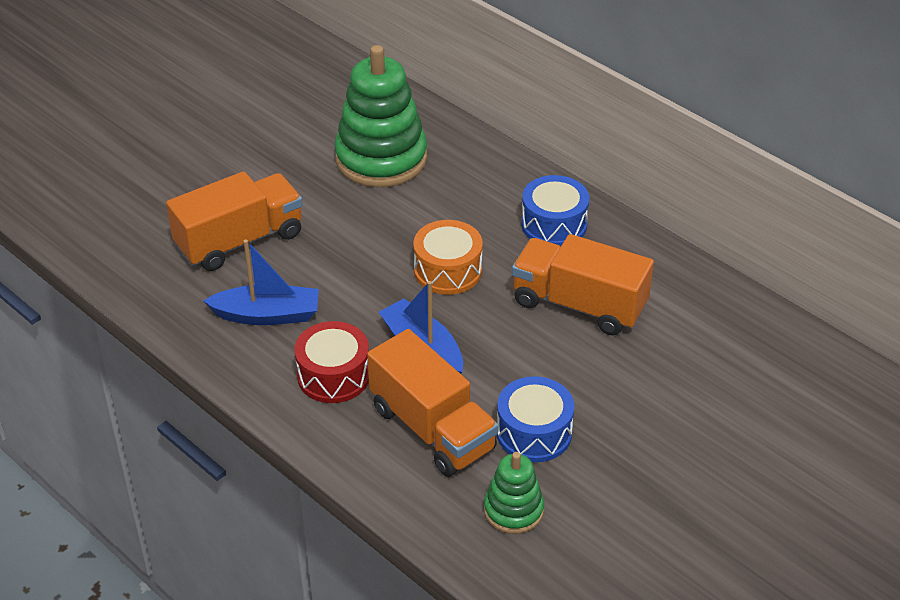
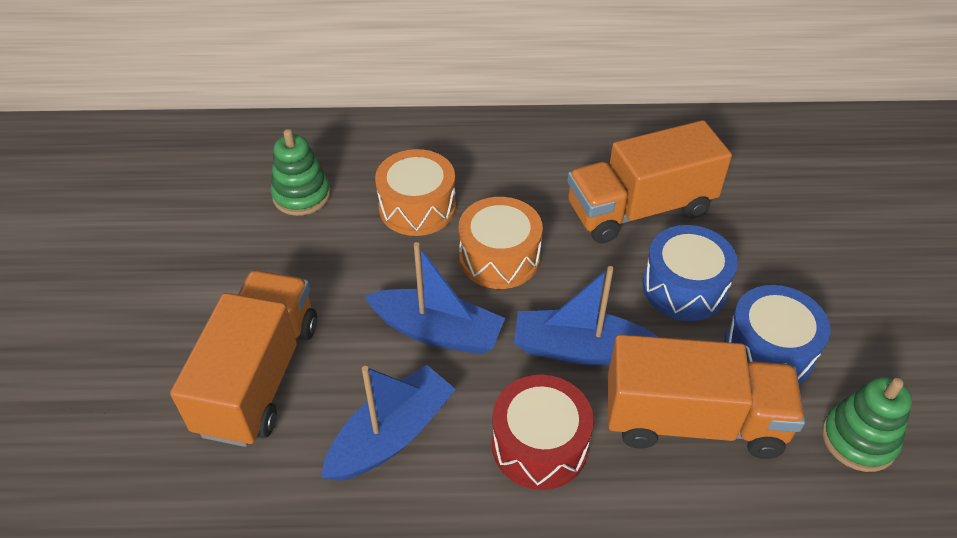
camera: 45 degrees left, 5 degrees up
(357, 284) = (437, 331): none -> blue boat
(381, 158) = (301, 195): green stacking toy -> green stacking toy, size x0.52
(439, 210) = (417, 207): none -> orange drum
(554, 224) = (527, 156): blue drum -> blue drum (684, 287)

